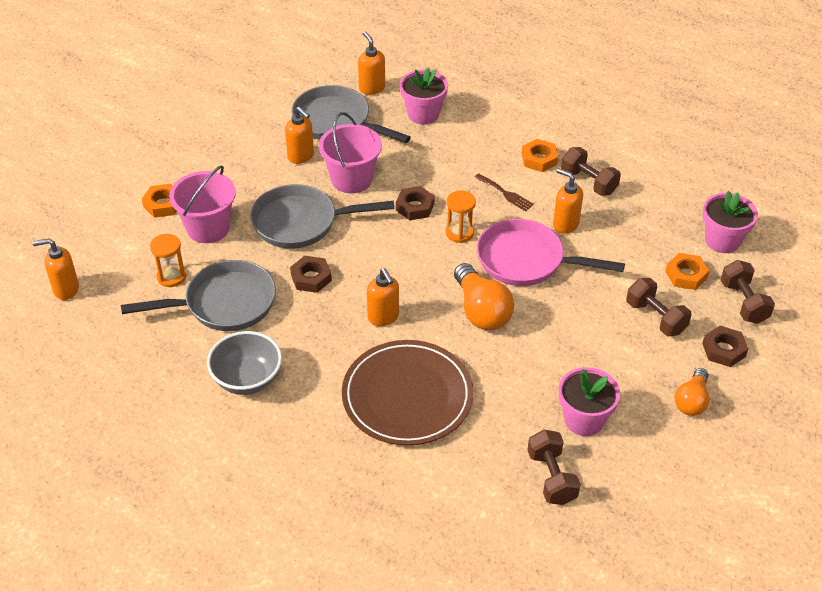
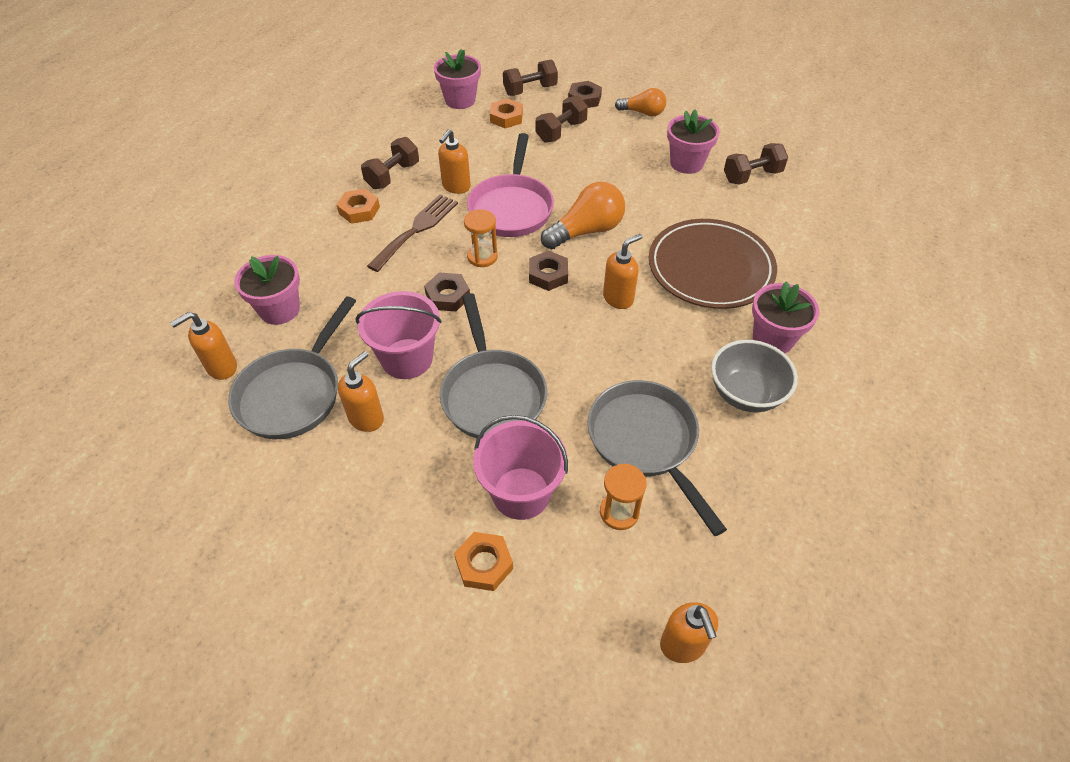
camera: 100 degrees left, 5 degrees up
(301, 419) = (773, 339): none -> pink flower pot
(311, 278) = (580, 367): brown nut -> brown nut (548, 275)
(505, 193) = (416, 229): brown fork -> brown fork, size x1.69

